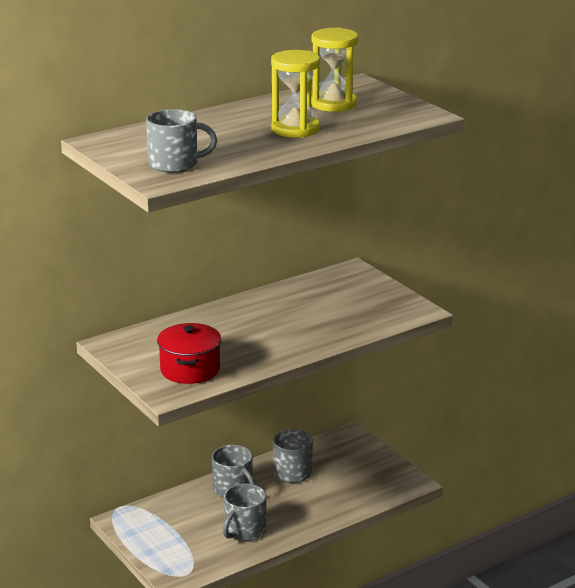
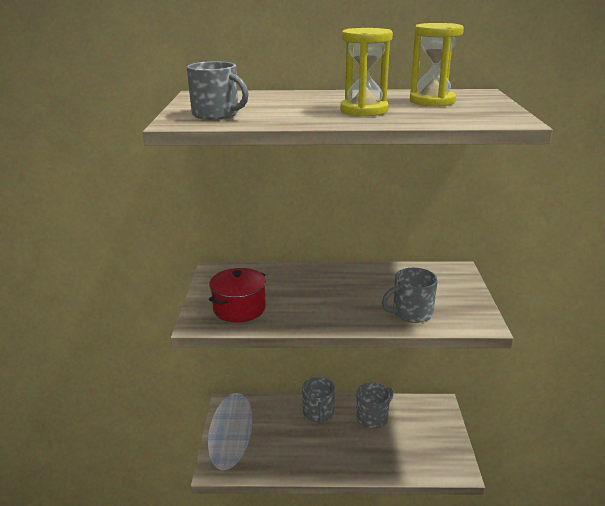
camera: 35 degrees right, 0 degrees up
(244, 531) = (295, 452): grey mug -> grey mug (411, 313)

